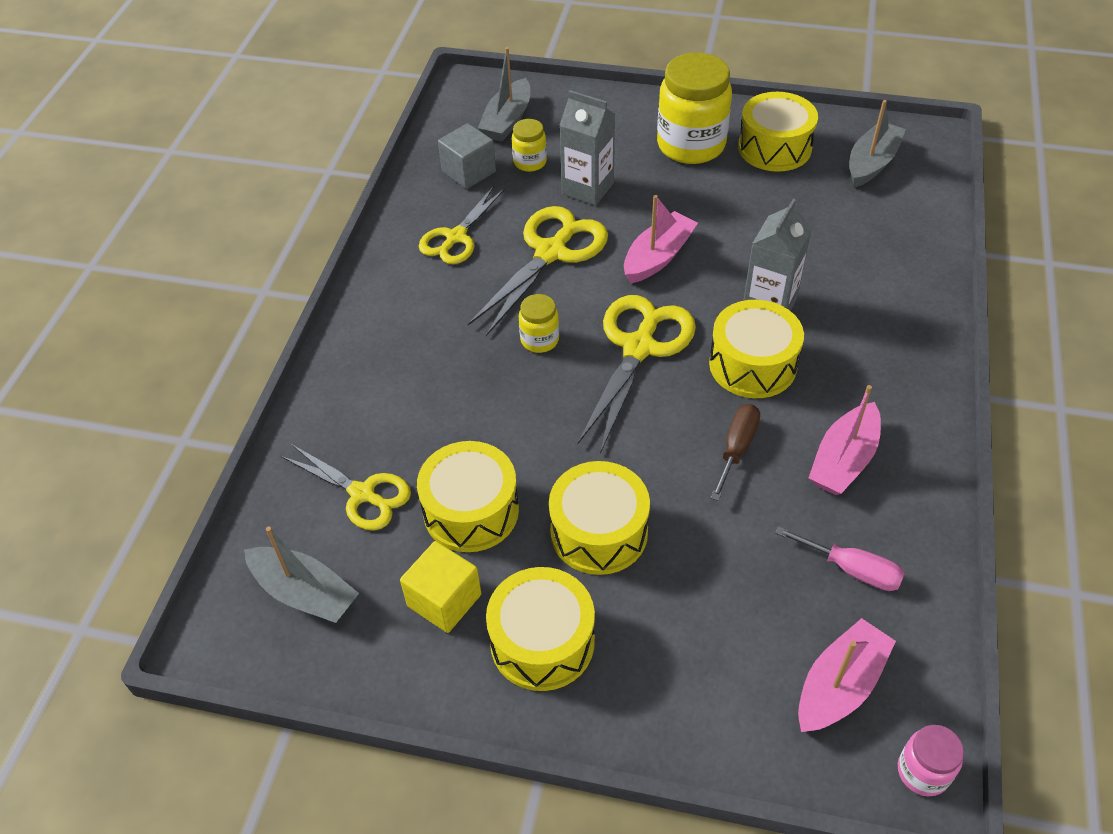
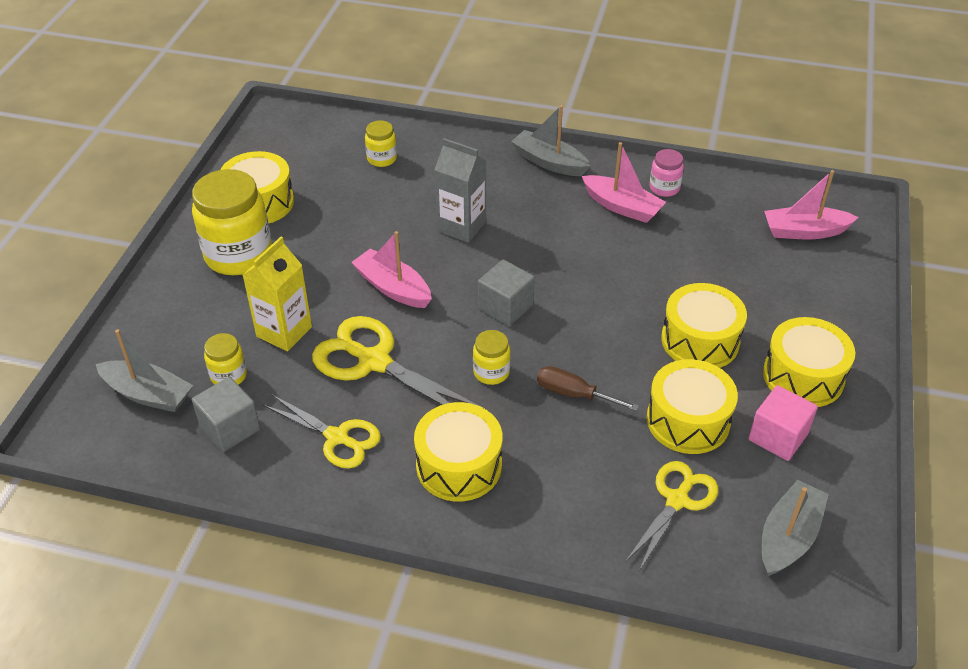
camera: 90 degrees left, 5 degrees down
(444, 600) = (778, 437): yellow cube -> pink cube
(587, 188) = (284, 332): grey carton -> yellow carton
(639, 348) = (505, 307): yellow scissors -> grey cube
(736, 449) = (614, 259): brown screwdriver -> brown screwdriver (574, 394)
(752, 364) = (527, 242): yellow drum -> yellow drum (459, 465)
(839, 686) = (805, 231): pink boat -> pink boat turned 45 degrees counterclockwise
(851, 569) = (715, 215): pink screwdriver -> none
(871, 163) = (298, 150): grey boat -> grey boat (549, 162)
(877, 229) = (382, 159): none -> yellow jar
(923, 772) = (853, 205): pink jar -> pink jar (664, 188)

